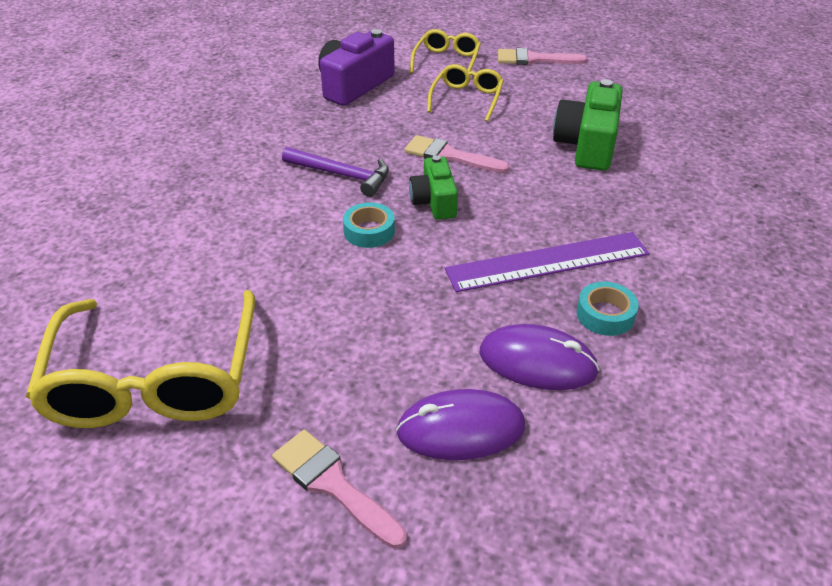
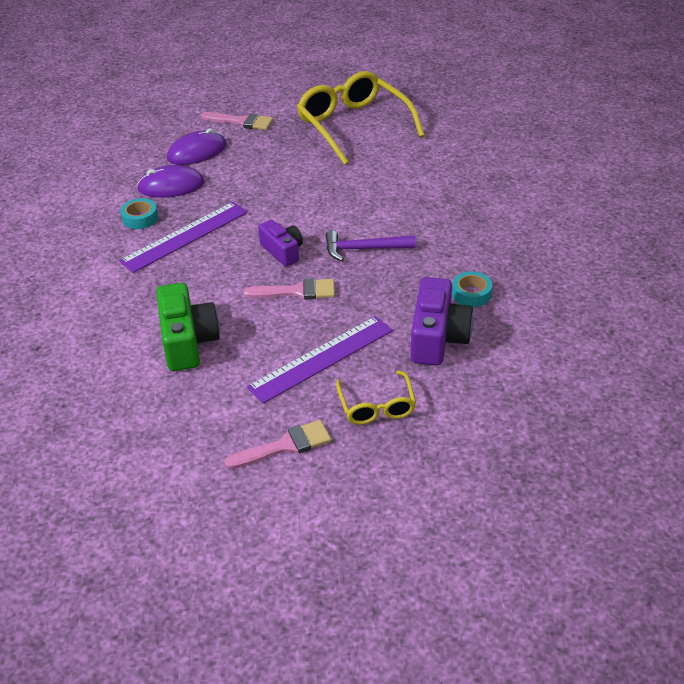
camera: 155 degrees right, 0 degrees up
(369, 231) = (311, 219): turquoise tape -> turquoise tape (471, 294)
(434, 201) = (283, 251): green camera -> purple camera
(466, 99) = (321, 358): yellow glasses -> purple ruler

